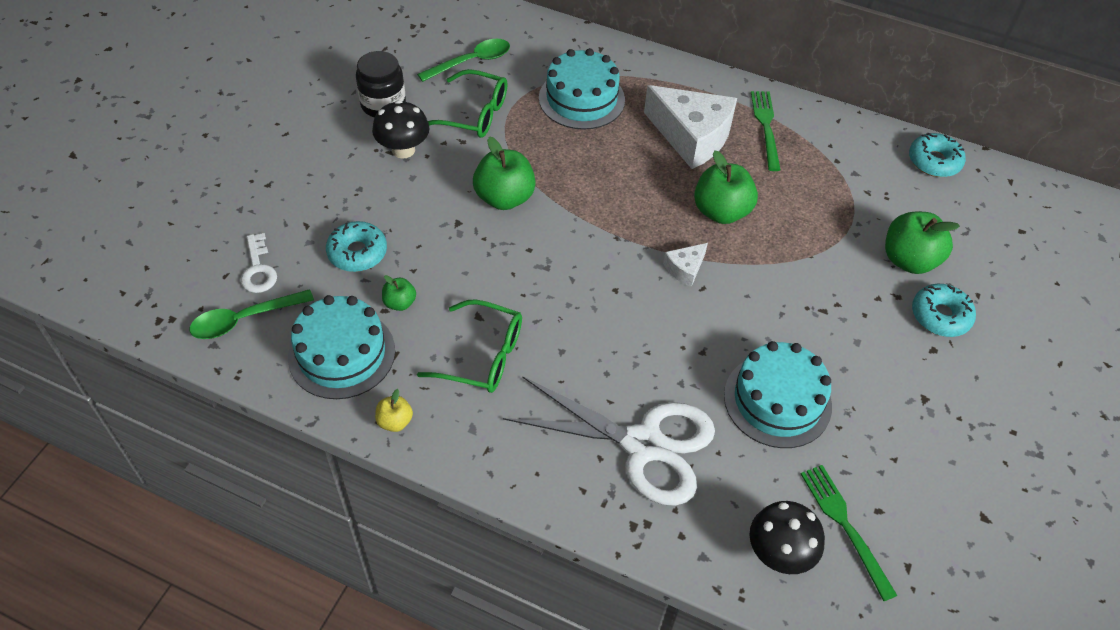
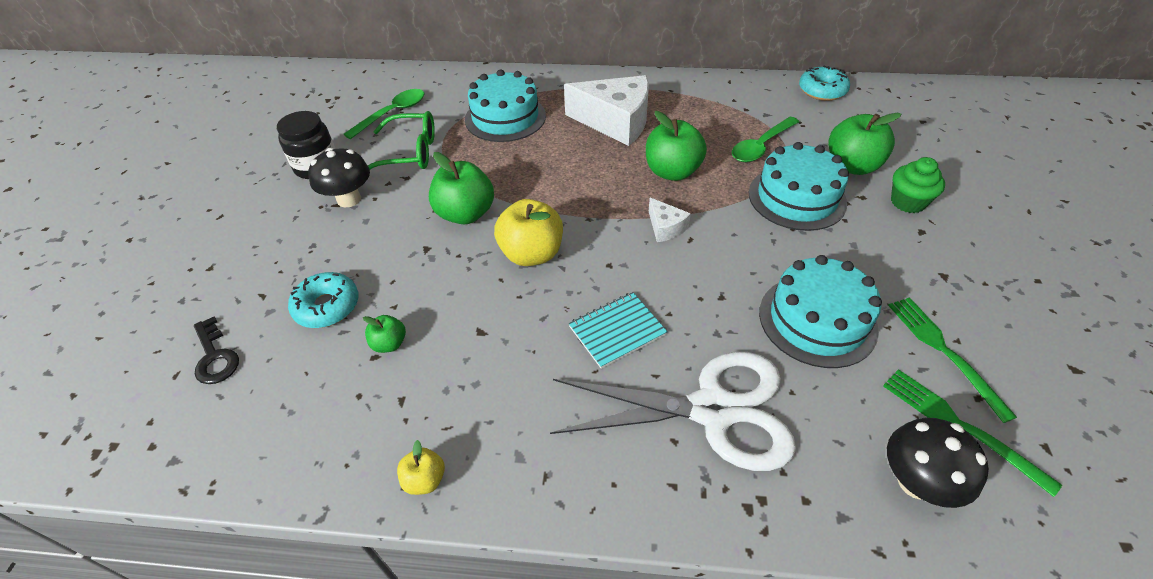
camera: 15 degrees left, 5 degrees down
(244, 319) = (208, 418): green spoon -> green spoon (761, 146)
(258, 269) = (215, 356): white key -> black key
(341, 353) = (337, 420): turquoise cake -> turquoise cake (797, 197)
(483, 356) = (501, 371): green glasses -> none
(549, 257) = (531, 254): none -> yellow apple
(595, 353) = (617, 331): none -> turquoise notebook
(685, 269) = (665, 227): white cheese -> white cheese turned 60 degrees counterclockwise
(766, 127) = (674, 99): green fork -> green fork (944, 351)
(940, 316) = (907, 202): turquoise donut -> green cupcake

